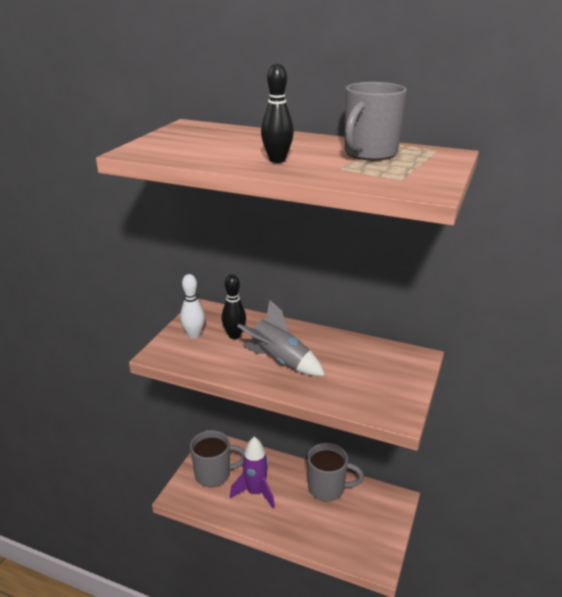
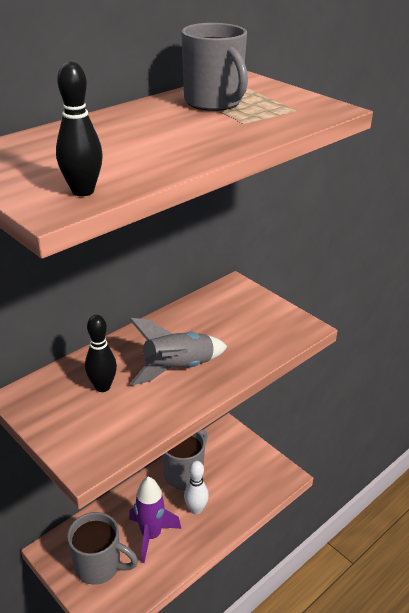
camera: 65 degrees left, 5 degrees up
(194, 335) = (71, 420): white bowling pin -> white bowling pin (196, 509)
(214, 474) = (99, 566): grey mug -> grey mug turned 90 degrees clockwise
(277, 160) = (189, 140): black bowling pin -> black bowling pin (83, 191)

